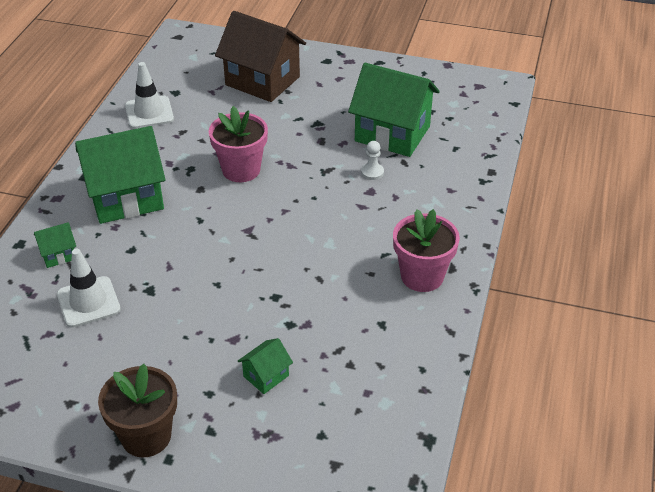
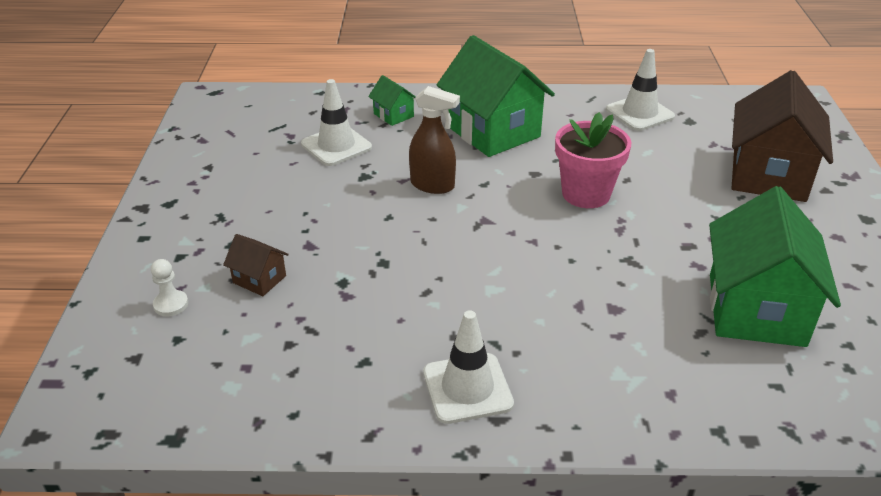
camera: 75 degrees right, 5 degrees down
(146, 436) = (170, 218): brown flower pot -> none
(186, 250) = (433, 185): none -> brown spray bottle
(266, 376) = (259, 279): green house -> brown house
(372, 172) = (655, 303): white pawn -> white pawn (171, 304)
(422, 276) = (467, 388): pink flower pot -> white traffic cone

